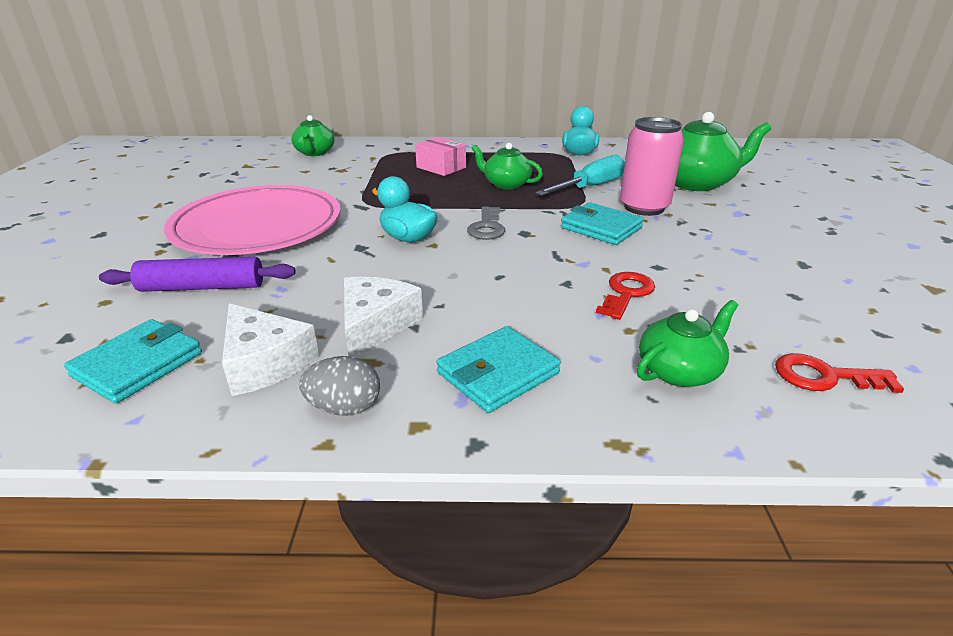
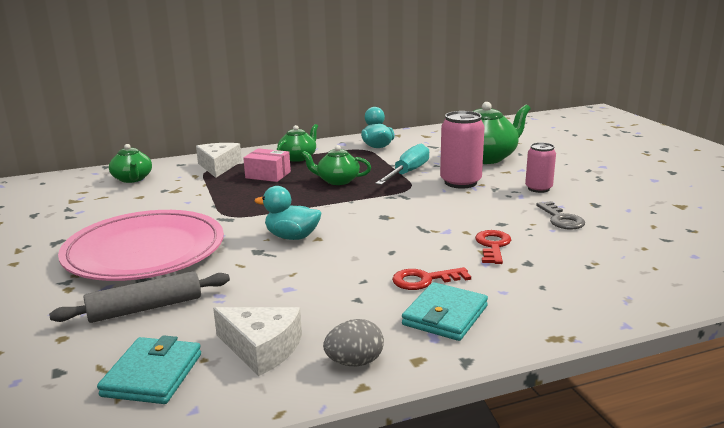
camera: 20 degrees left, 10 degrees down
(202, 287) = (145, 308): purple rolling pin -> grey rolling pin
(375, 325) = (326, 305): white cheese -> white cheese (218, 166)
(487, 227) = (350, 217): grey key -> grey key (561, 219)
(601, 228) = (440, 203): turquoise wallet -> none
(679, 371) = (562, 287): green teapot -> green teapot (298, 157)
(738, 231) = (538, 188): none -> pink can
(824, 377) = (649, 272): red key -> red key (424, 280)

